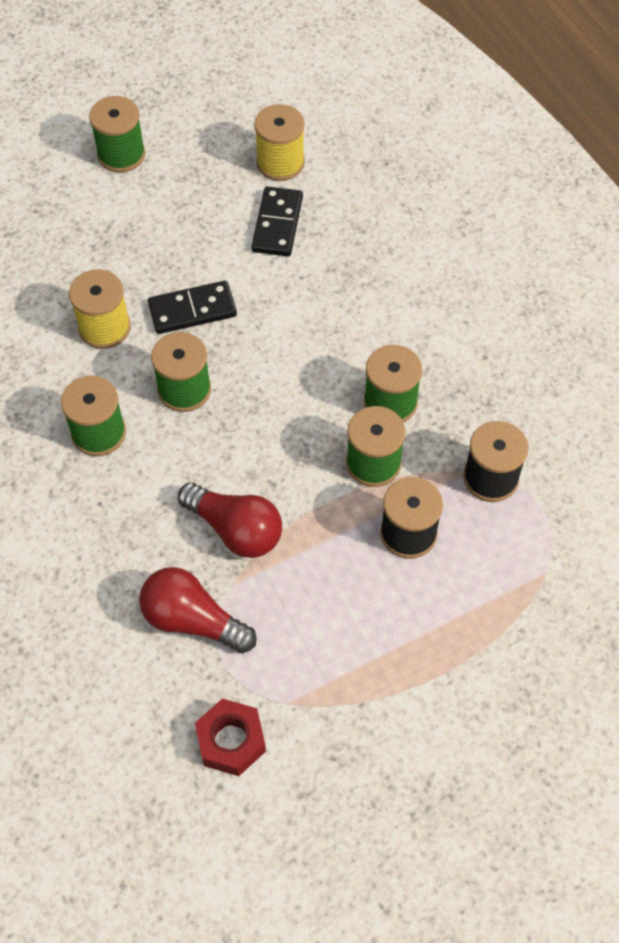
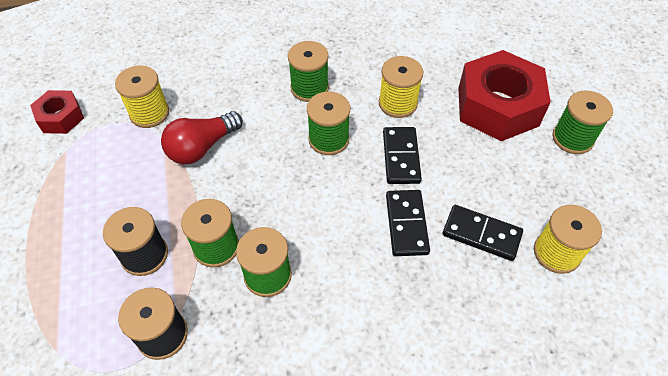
camera: 105 degrees right, 5 degrees down
(86, 226) = (497, 106): none -> red nut
(192, 620) = (149, 113): red light bulb -> yellow spool
(285, 290) = (406, 224): none -> black domino

